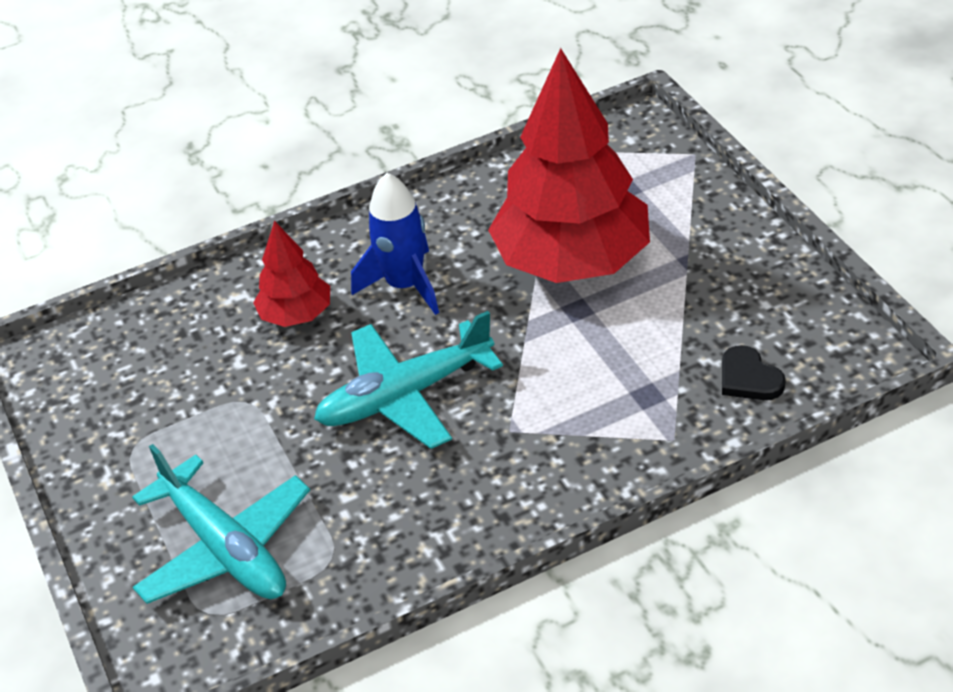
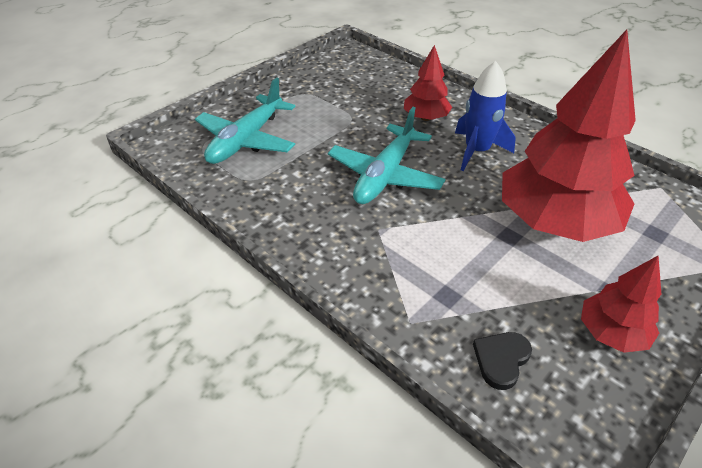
camera: 65 degrees right, 0 degrees up
(405, 396) = (385, 175): turquoise plane -> turquoise plane turned 105 degrees counterclockwise
(745, 282) = (611, 333): none -> red tree

